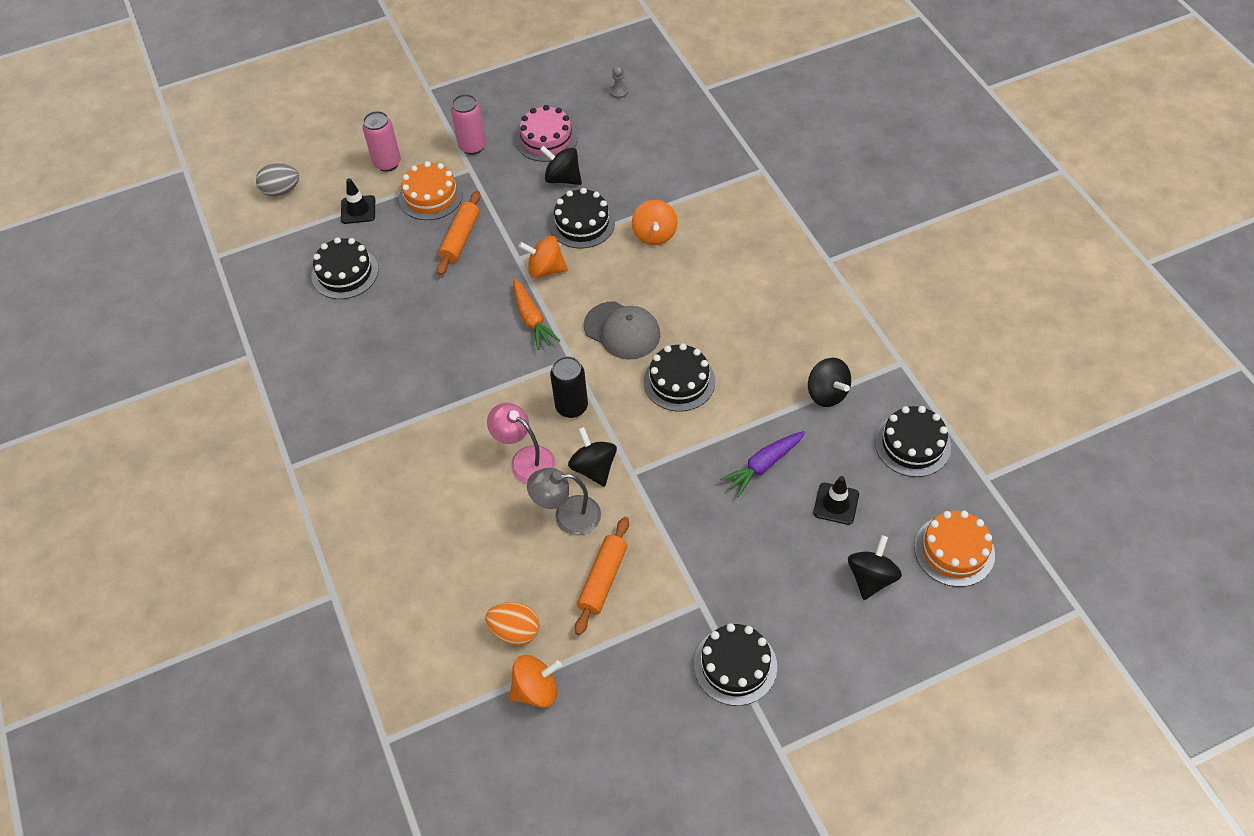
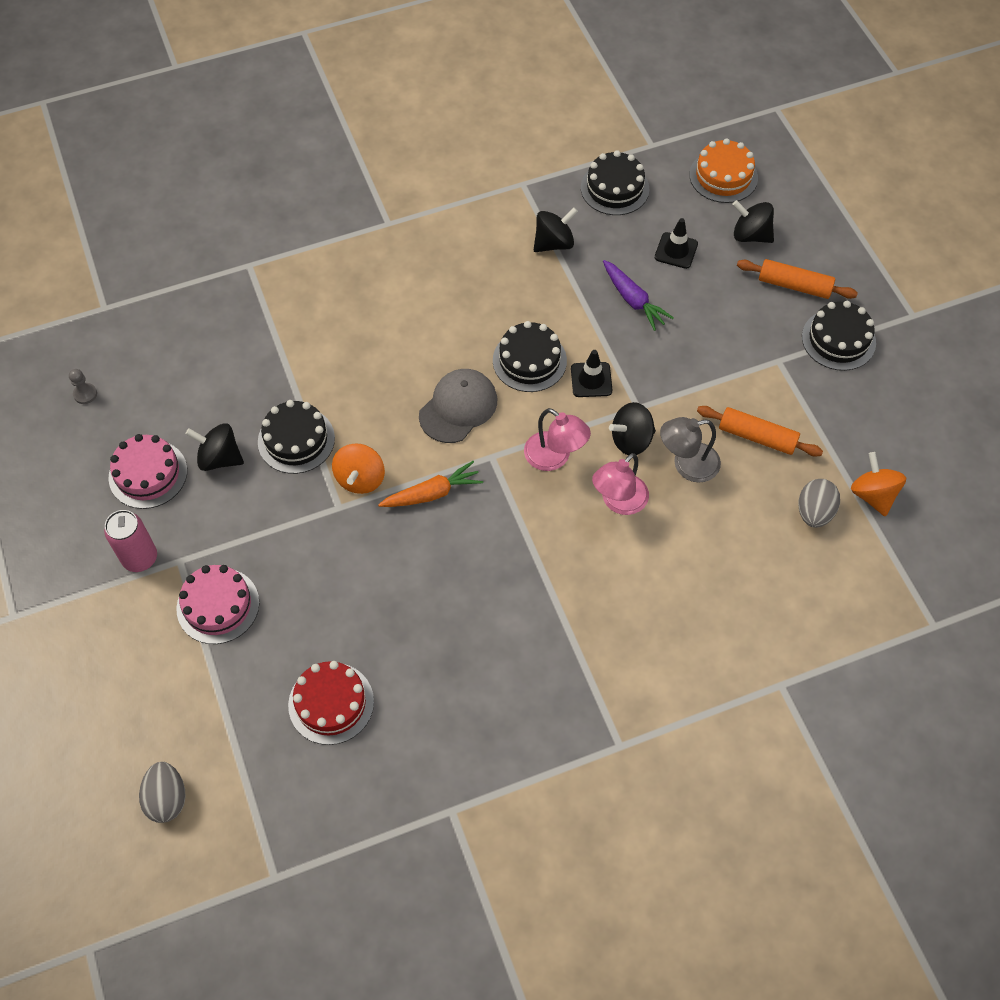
camera: 90 degrees left, 5 degrees up
(345, 273) = (331, 703): black cake -> red cake
(358, 210) = (224, 694): black traffic cone -> black traffic cone (591, 380)
(387, 163) = (146, 661): pink can -> none
(431, 196) = (218, 605): orange cake -> pink cake
(460, 238) = (297, 569): orange rolling pin -> orange rolling pin (794, 285)
(515, 631) = (814, 512): orange egg -> grey egg
(562, 178) = (219, 458): black spinning top -> black spinning top turned 75 degrees clockwise
(567, 516) = (687, 465): grey lamp -> grey lamp turned 75 degrees clockwise
(571, 407) = (554, 457): black can -> pink lamp
(654, 235) = (326, 370): orange spinning top -> none

